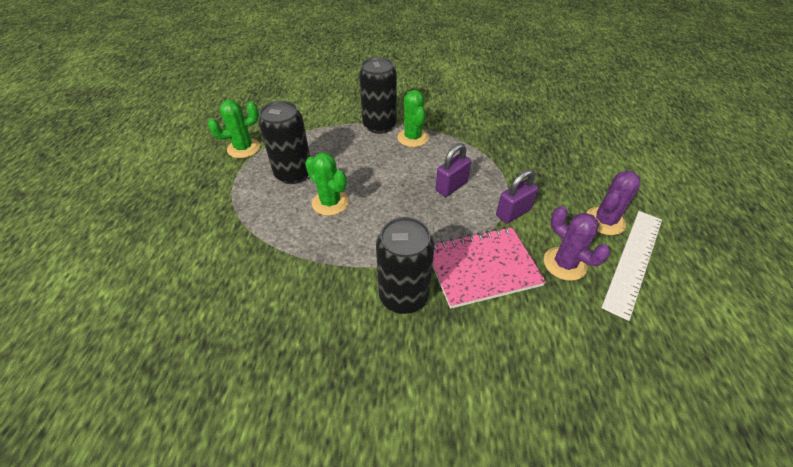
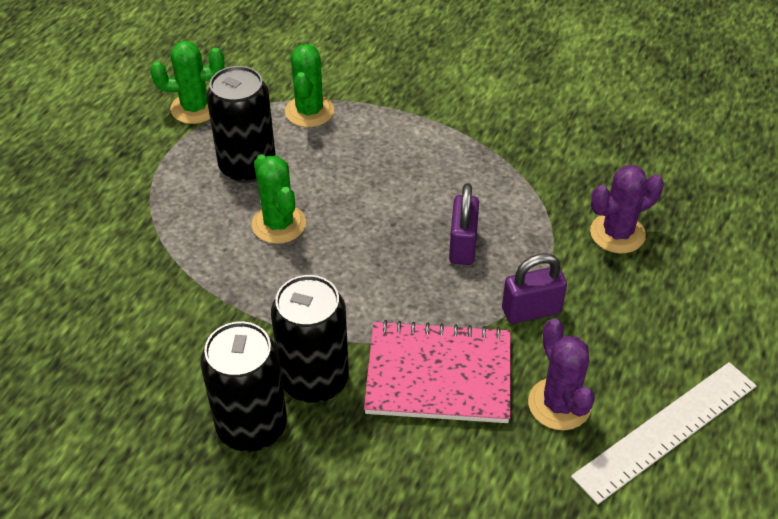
camera: 20 degrees right, 0 degrees up
(379, 125) = (407, 117): black can -> black can (252, 426)
(413, 138) = (447, 151): green cactus -> green cactus (309, 111)
(451, 186) = (462, 246): purple padlock -> purple padlock turned 60 degrees counterclockwise
(604, 221) = (664, 362): purple cactus -> purple cactus (617, 233)

